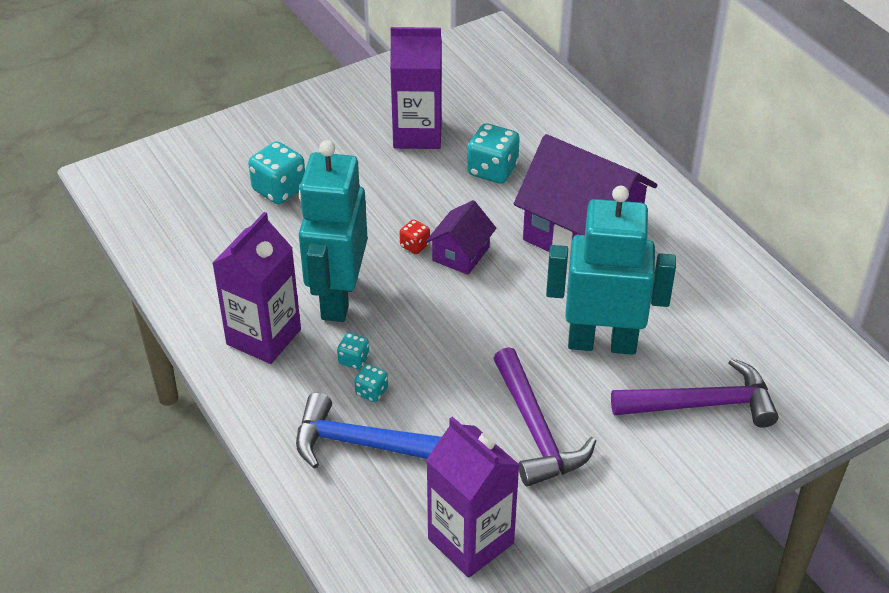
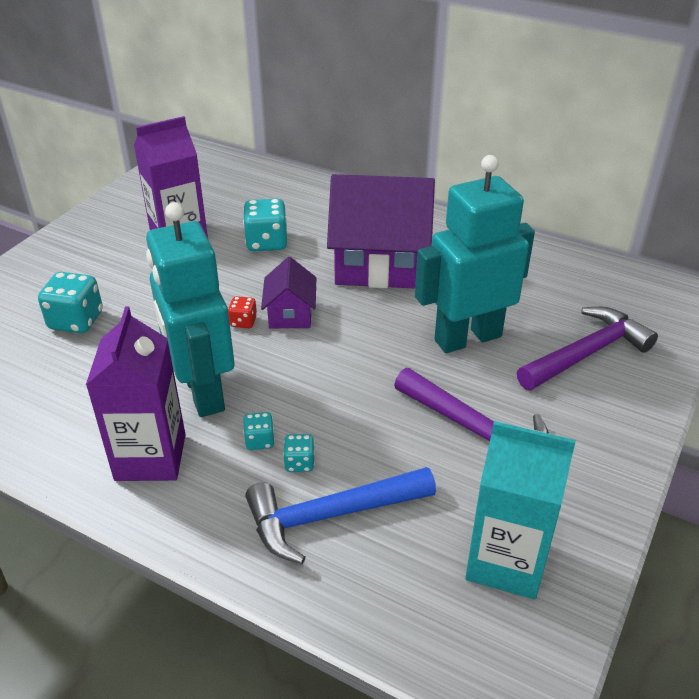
camera: 30 degrees left, 5 degrees down
(470, 541) = (506, 561): purple carton -> turquoise carton

